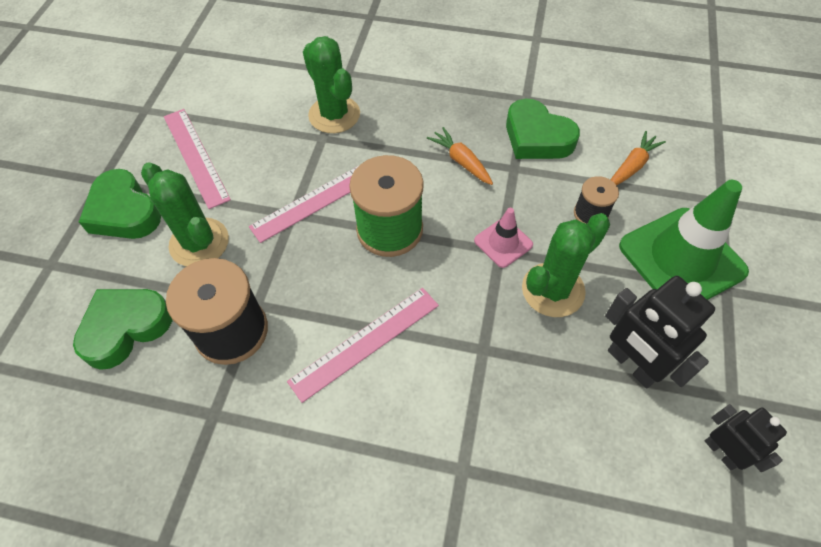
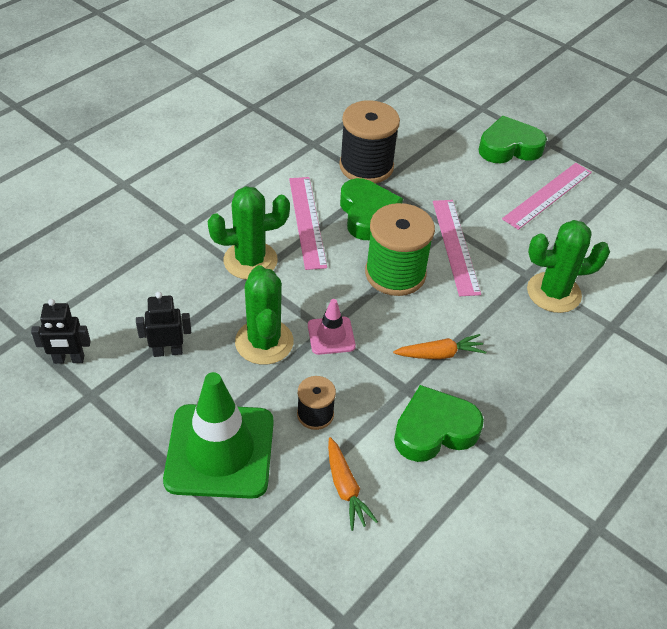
camera: 115 degrees right, 10 degrees down
(126, 328) = (404, 126): green heart -> green heart (367, 214)
(195, 157) = (547, 195): pink ruler -> pink ruler turned 45 degrees counterclockwise
(199, 243) = (454, 173): green cactus -> green cactus (250, 260)
(632, 364) = (168, 351): black robot -> black robot, size x0.63

